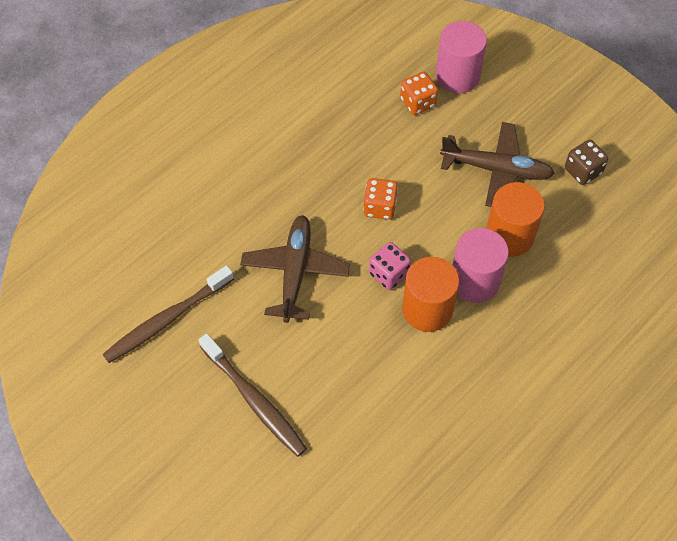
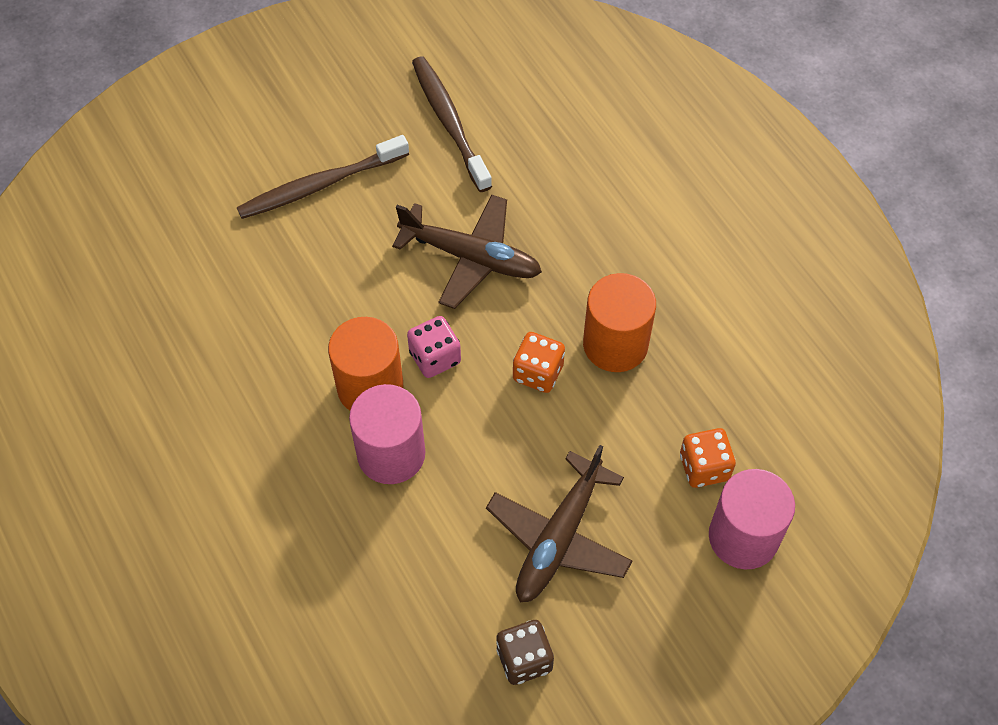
camera: 105 degrees right, 0 degrees up
(509, 236) = (445, 519): orange cylinder -> orange cylinder (615, 344)

